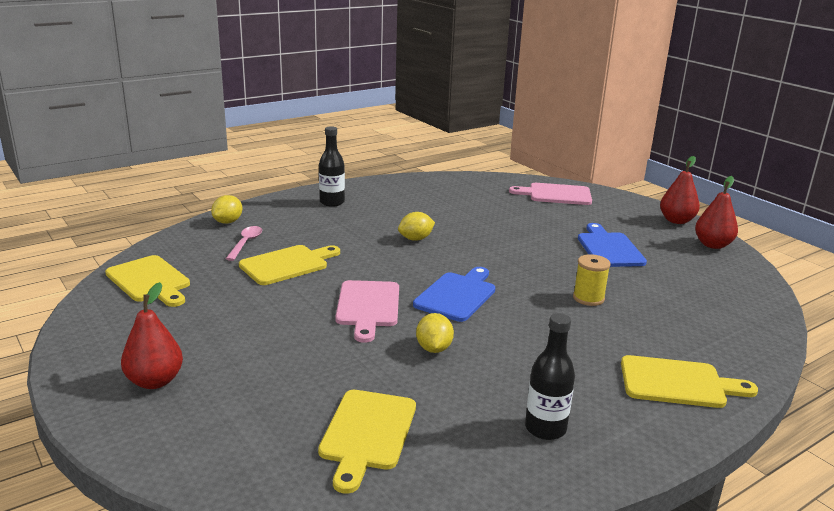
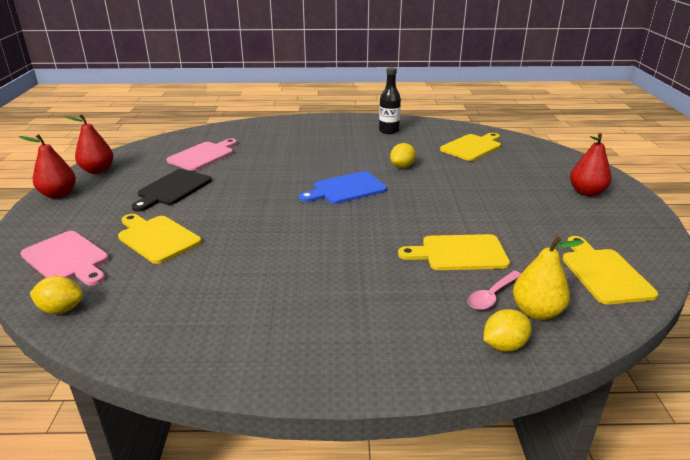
camera: 145 degrees left, 5 degrees up
(209, 242) = (536, 312): none -> yellow pear
(332, 202) = (337, 341): black bottle -> none
(368, 307) = (418, 198): pink cutting board -> pink cutting board (203, 155)
(416, 239) = (309, 246): yellow lemon -> yellow lemon (61, 309)
(588, 298) = (265, 165): yellow spool -> none
(609, 248) = (172, 189): blue cutting board -> black cutting board
(677, 383) = (302, 127): yellow cutting board -> yellow cutting board (157, 238)

